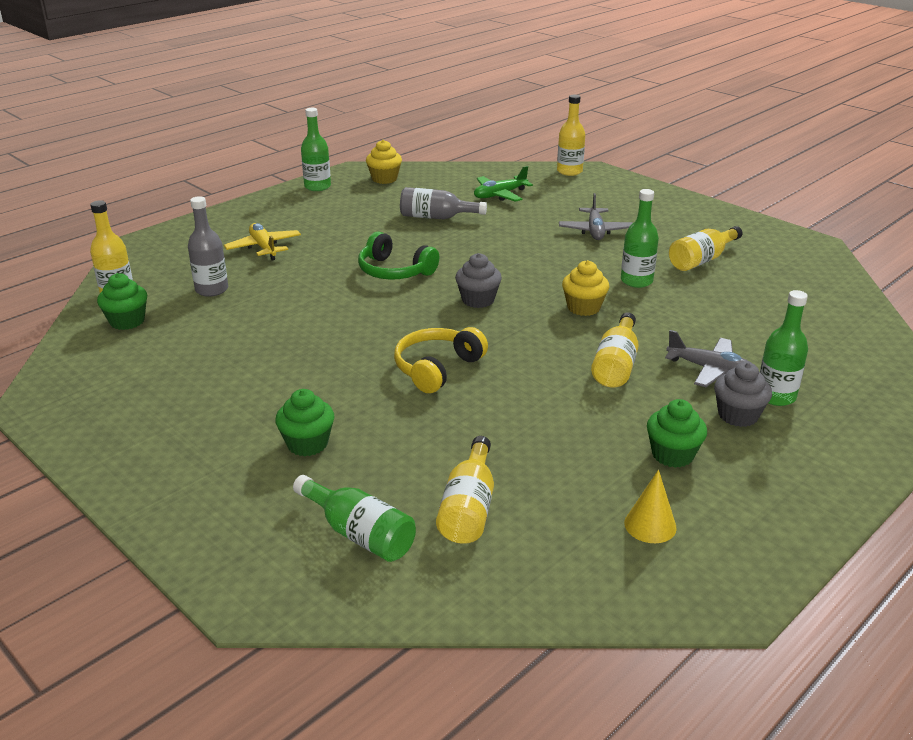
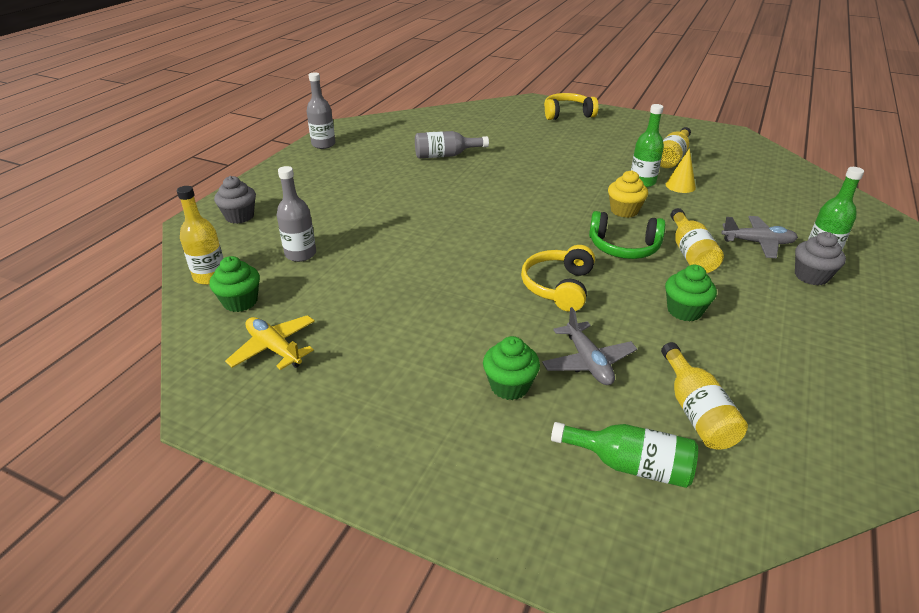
camera: 20 degrees left, 5 degrees up
(264, 248) = (318, 206): yellow plane -> yellow plane (274, 348)
(317, 187) = (323, 144): green bottle -> grey bottle
(384, 179) = (376, 130): yellow cupcake -> none
(394, 271) = (450, 207): green headphones -> green headphones (623, 247)
(478, 300) = (539, 220): grey cupcake -> grey cupcake (240, 216)
(500, 195) = (480, 129): green plane -> none
(569, 171) = (516, 103): yellow bottle -> none
(595, 231) = (577, 147): grey plane -> grey plane (588, 362)
(620, 192) = (567, 114): none -> yellow headphones
(650, 525) = (841, 387): yellow cone -> yellow cone (680, 186)
(672, 455) = (799, 320): green cupcake -> green cupcake (684, 310)

